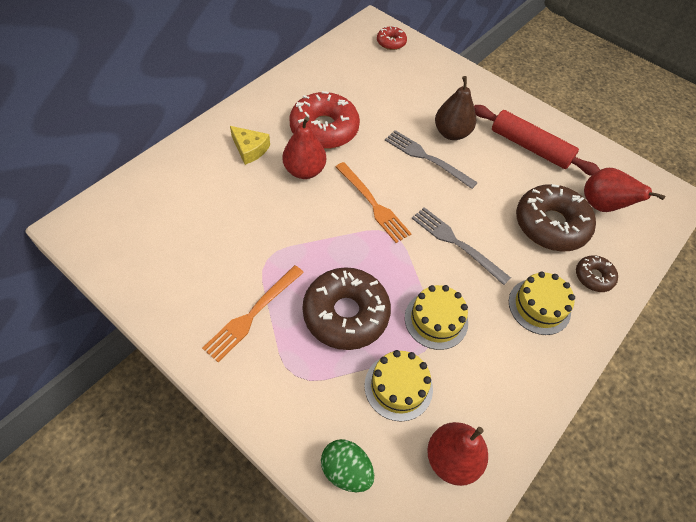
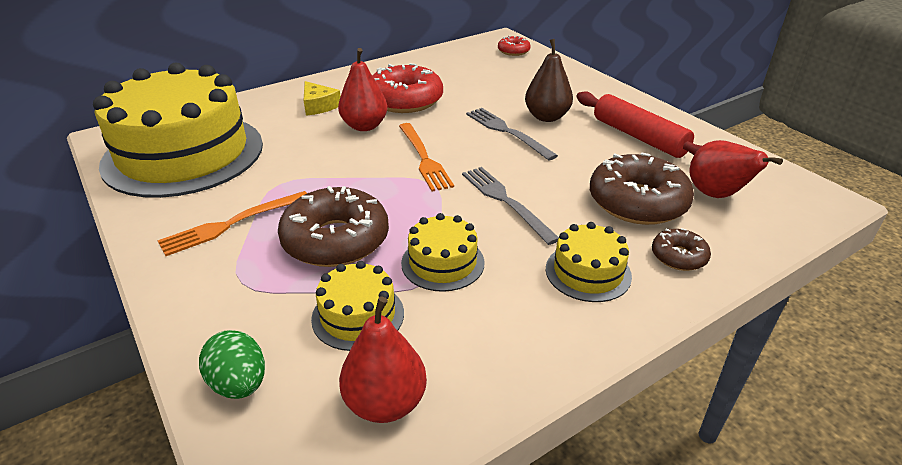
camera: 20 degrees right, 20 degrees down
(160, 237) = (183, 154): none -> yellow cake

